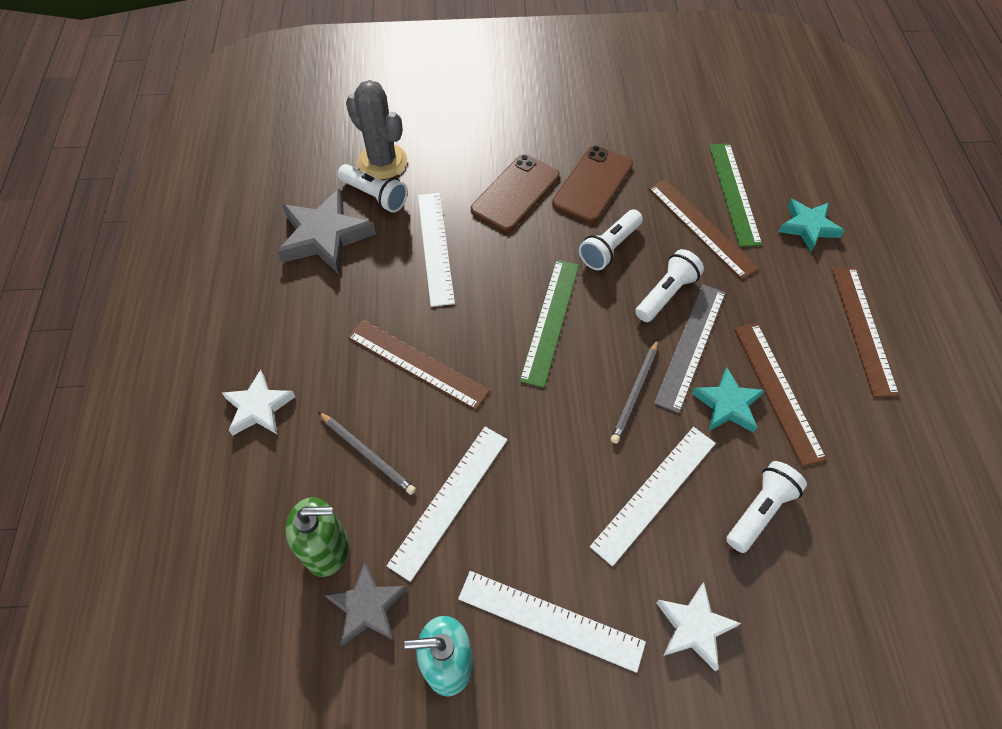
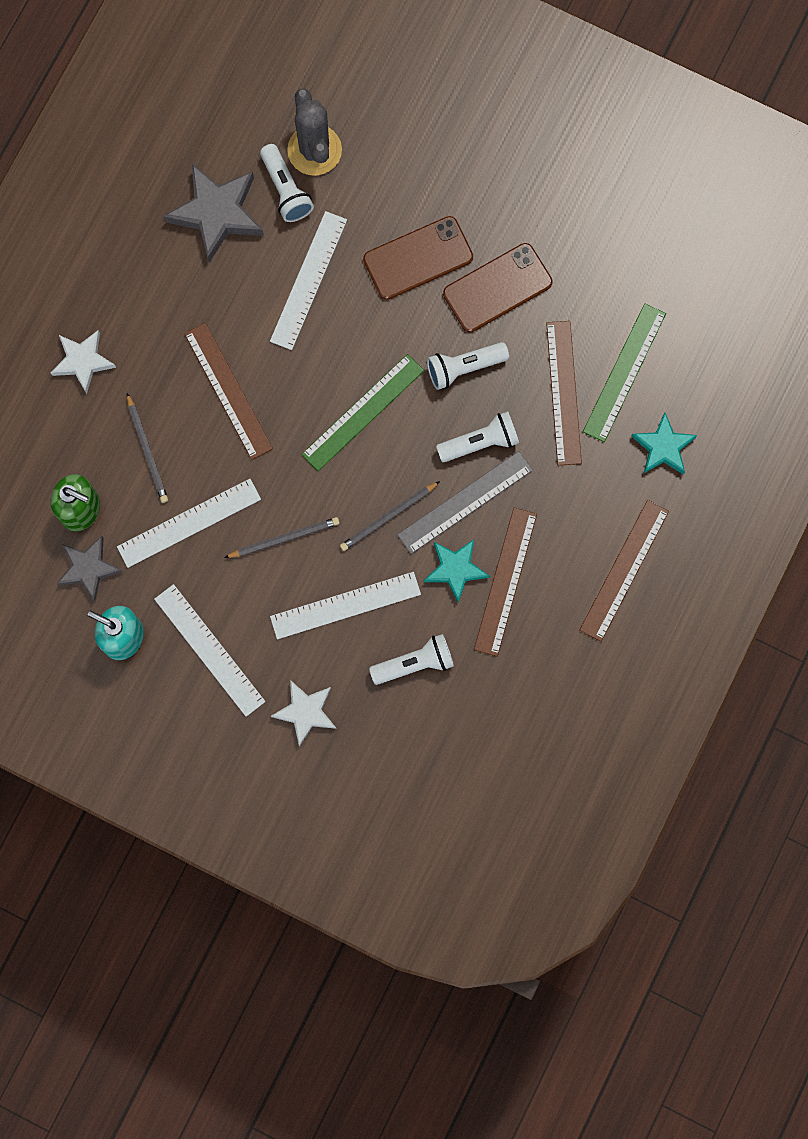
camera: 30 degrees right, 20 degrees up
(552, 463) = (284, 538): none -> grey pencil

